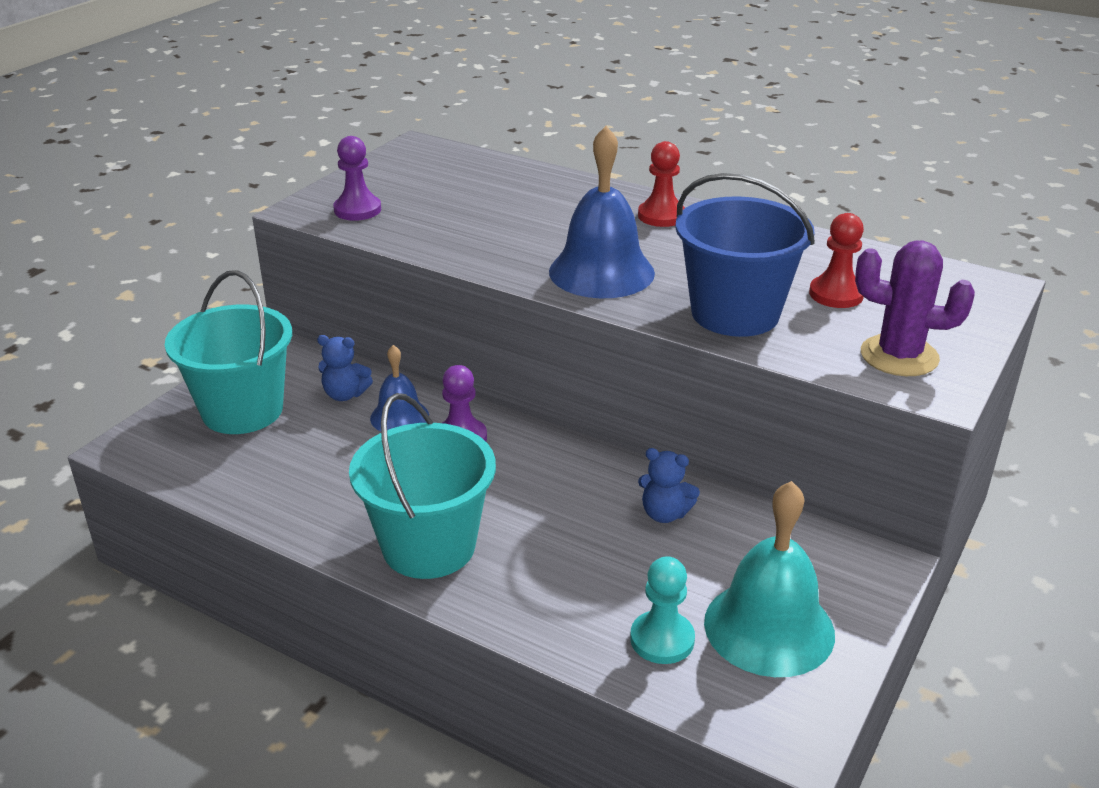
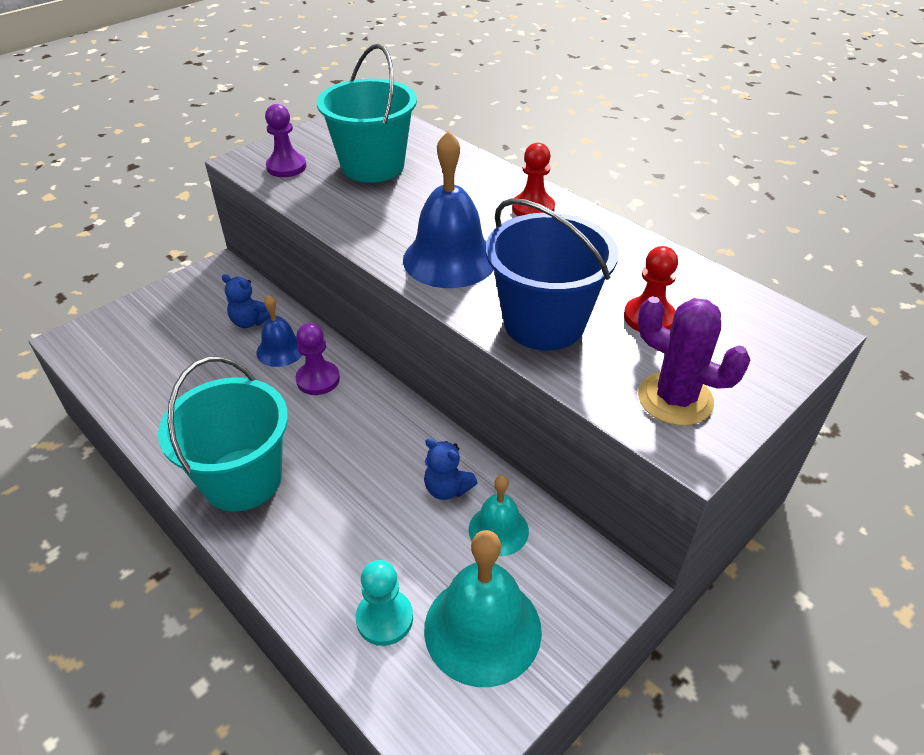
camera: 15 degrees right, 10 degrees up
(242, 410) = (168, 322): turquoise bucket -> turquoise bucket (373, 166)
(739, 540) = (498, 530): none -> turquoise bell

